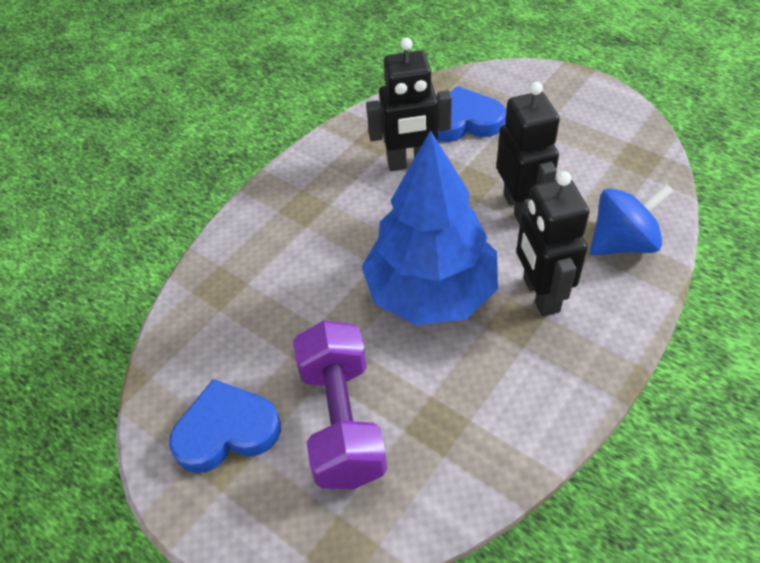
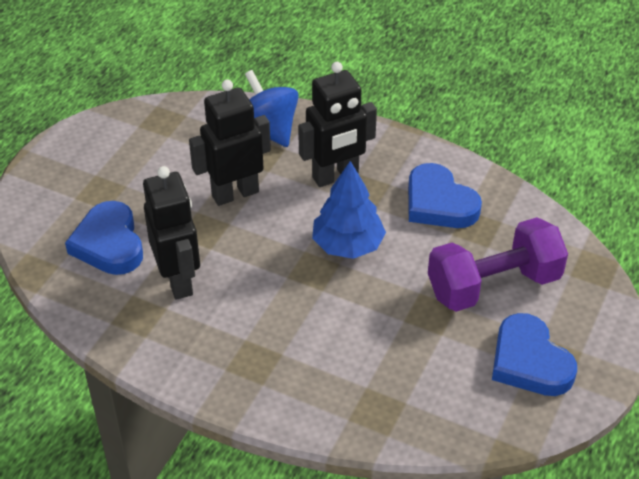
camera: 105 degrees left, 5 degrees down
(431, 292) = (347, 245): blue tree -> blue tree, size x0.60
(484, 391) = (439, 203): none -> blue heart

